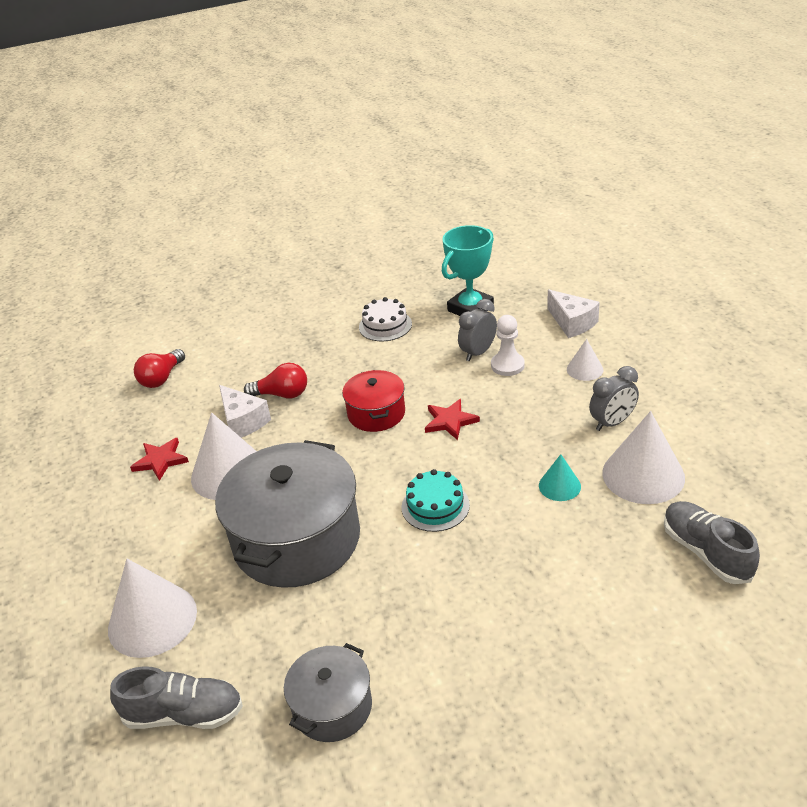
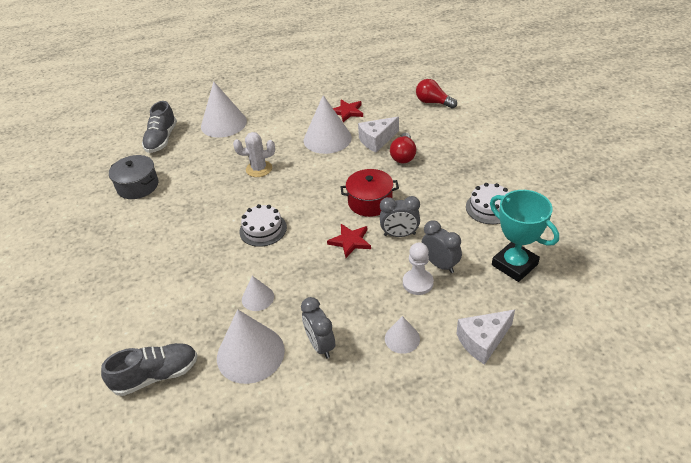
camera: 95 degrees right, 5 degrees up
(296, 539) = (259, 169): grey pot -> white cactus
(434, 384) = (399, 234): none -> grey clock
(435, 506) = (263, 229): turquoise cake -> white cake
(559, 486) = (257, 298): turquoise cone -> white cone

